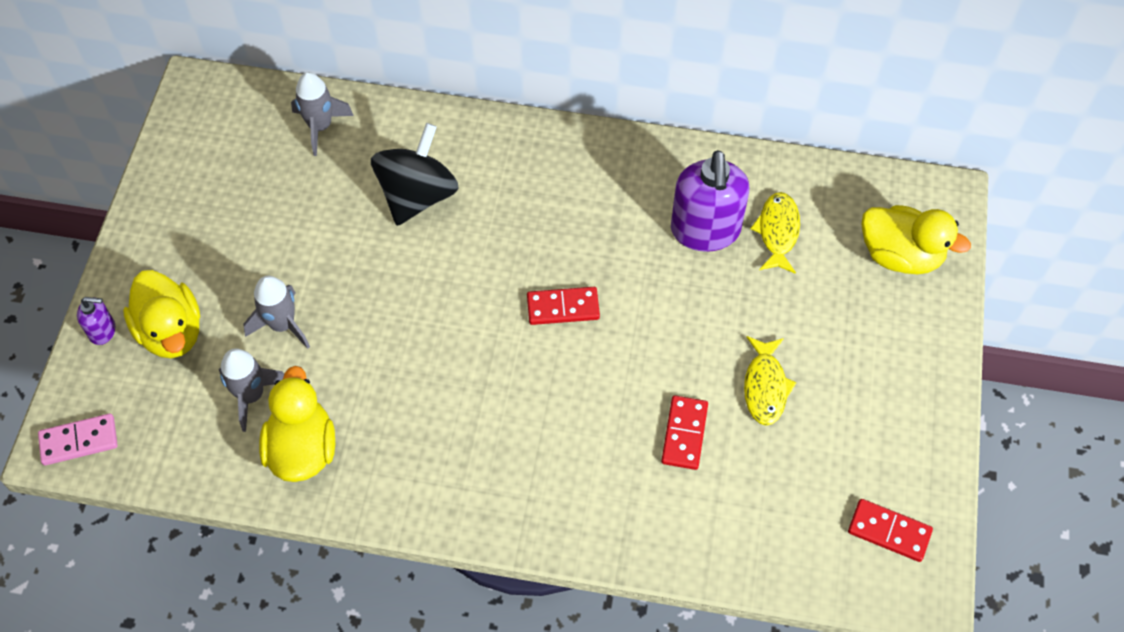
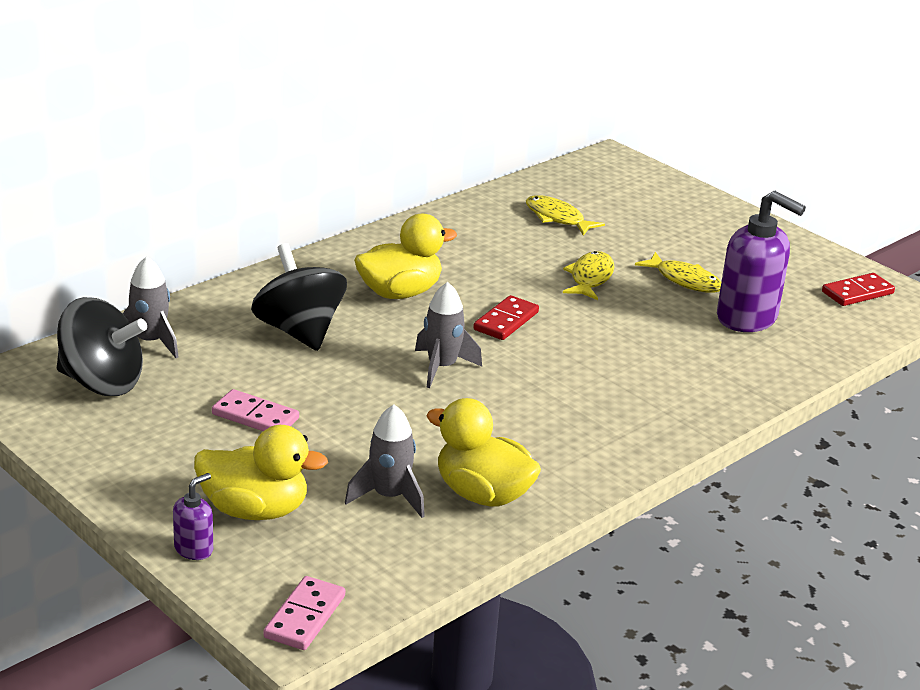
camera: 55 degrees left, 30 degrees down
(246, 141) = (101, 383): none -> black spinning top
(282, 251) = (255, 416): none -> pink domino
(282, 325) = (335, 449): grey rocket -> grey rocket (442, 367)
(684, 434) = (686, 326): red domino -> none
(695, 318) = (590, 278): none -> yellow fish
(705, 230) = (517, 241): purple soap dispenser -> purple soap dispenser (747, 318)
(900, 255) = (638, 191): yellow duck -> yellow duck (400, 293)

